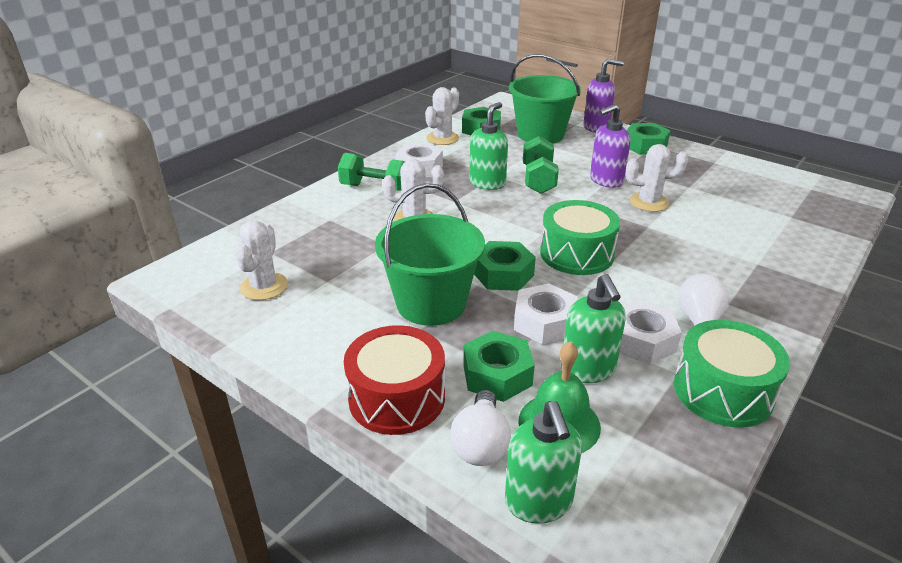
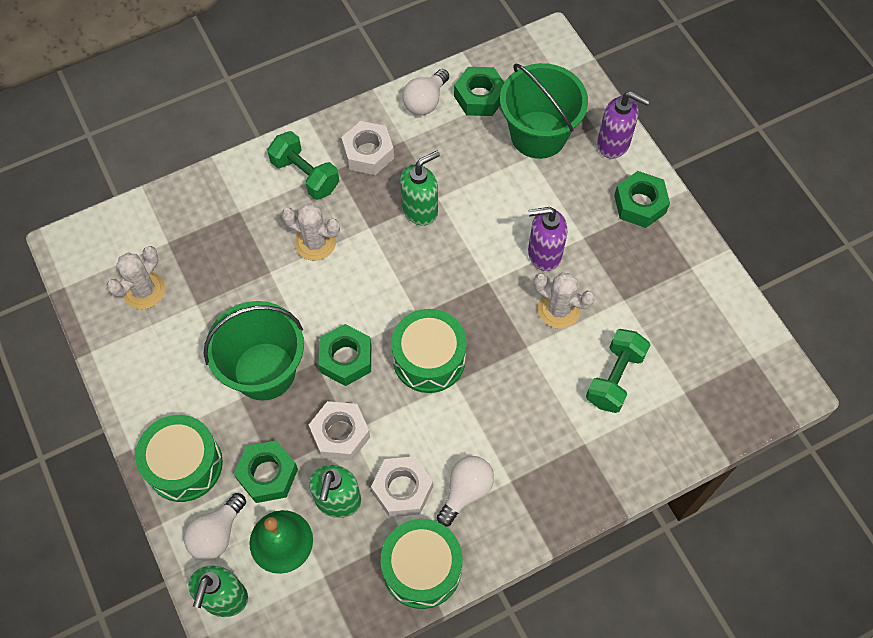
camera: 25 degrees right, 30 degrees up
(397, 398) = (184, 464): red drum -> green drum
(442, 138) = (425, 101): white cactus -> white light bulb
(538, 180) = (475, 224): green dumbbell -> green dumbbell (614, 378)

